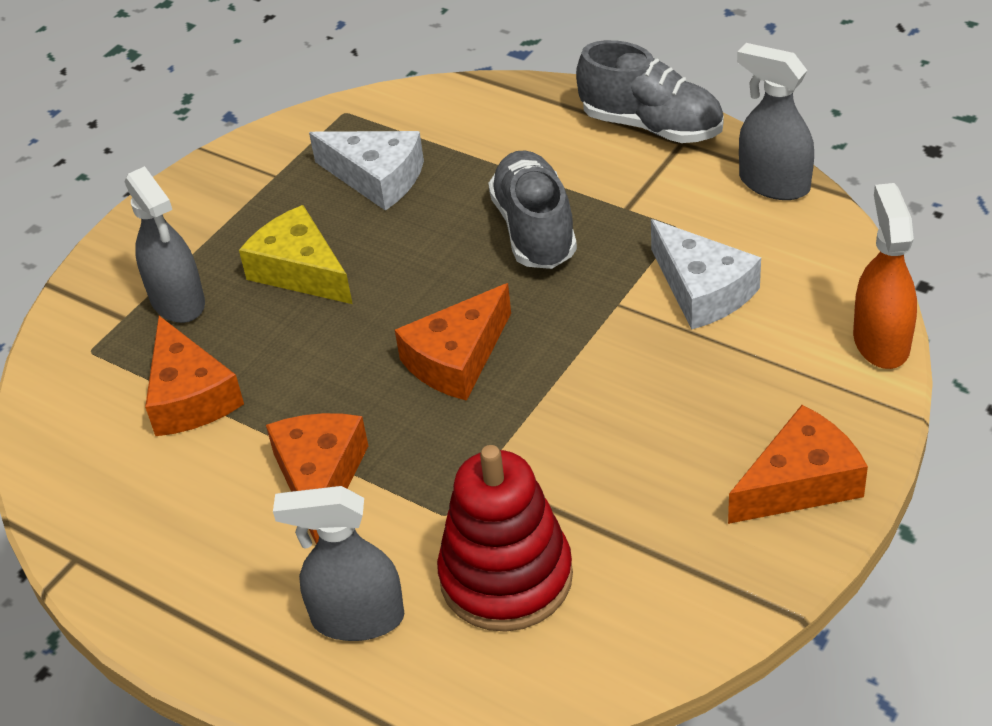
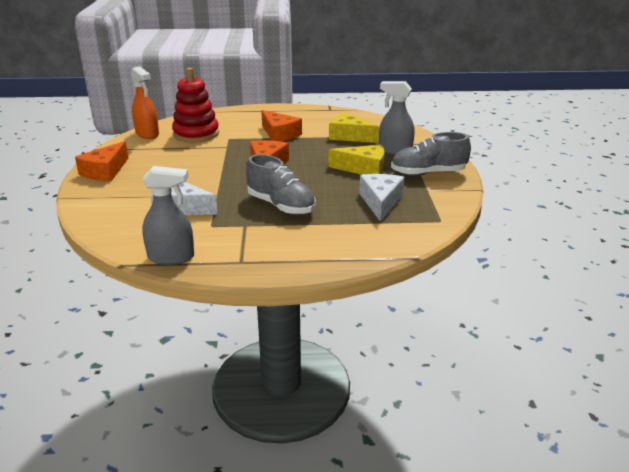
camera: 140 degrees right, 15 degrees down
(190, 396) = (349, 136): orange cheese -> yellow cheese
(357, 618) = (234, 120): grey spray bottle -> none
(377, 178) = (380, 202): white cheese -> white cheese turned 105 degrees clockwise
(651, 126) = (266, 264): grey shoe -> grey shoe (428, 173)
(881, 341) = (84, 214): orange spray bottle -> orange spray bottle (147, 134)

